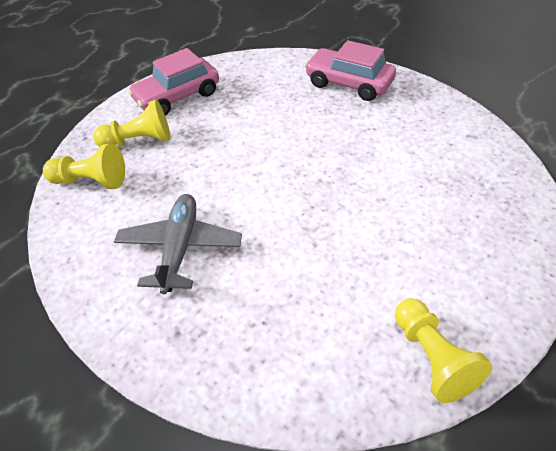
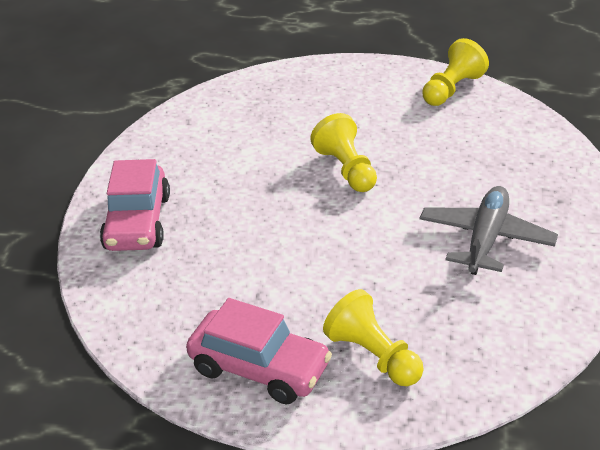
camera: 120 degrees left, 10 degrees down
(91, 181) = (471, 358): yellow pawn -> yellow pawn (346, 169)
(180, 248) = (486, 239): grey plane -> grey plane turned 135 degrees clockwise

